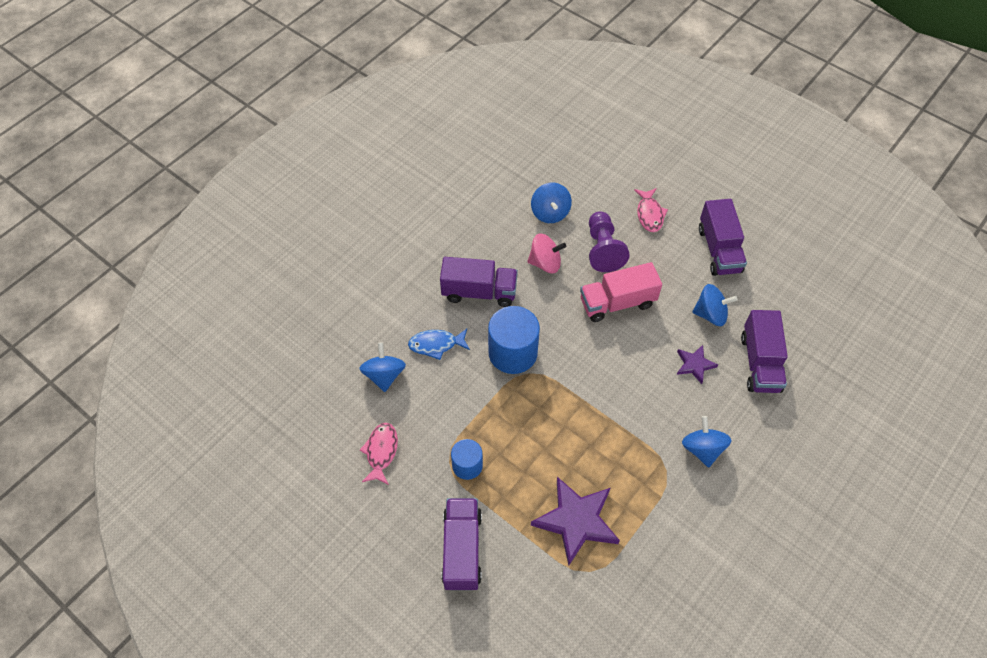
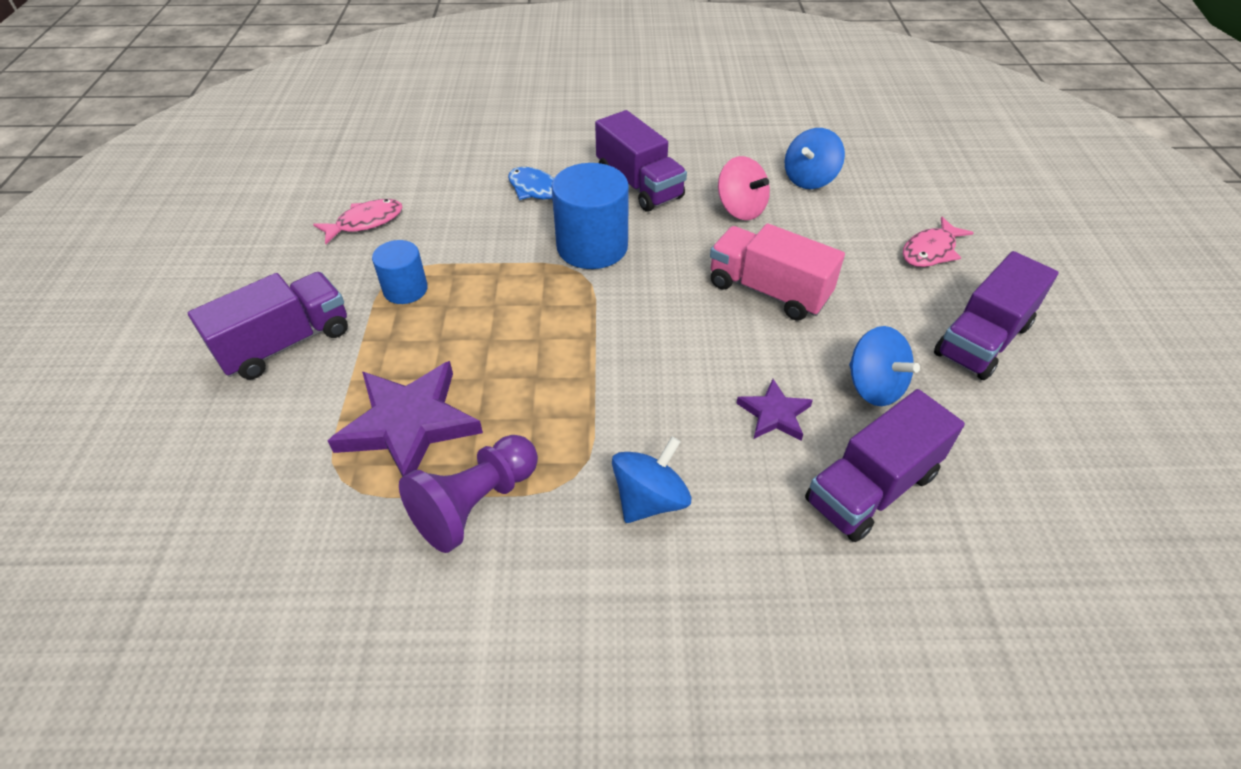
camera: 50 degrees right, 10 degrees down
(384, 375) = (461, 179): blue spinning top -> none
(603, 249) = (823, 241): purple pawn -> purple pawn (475, 504)

